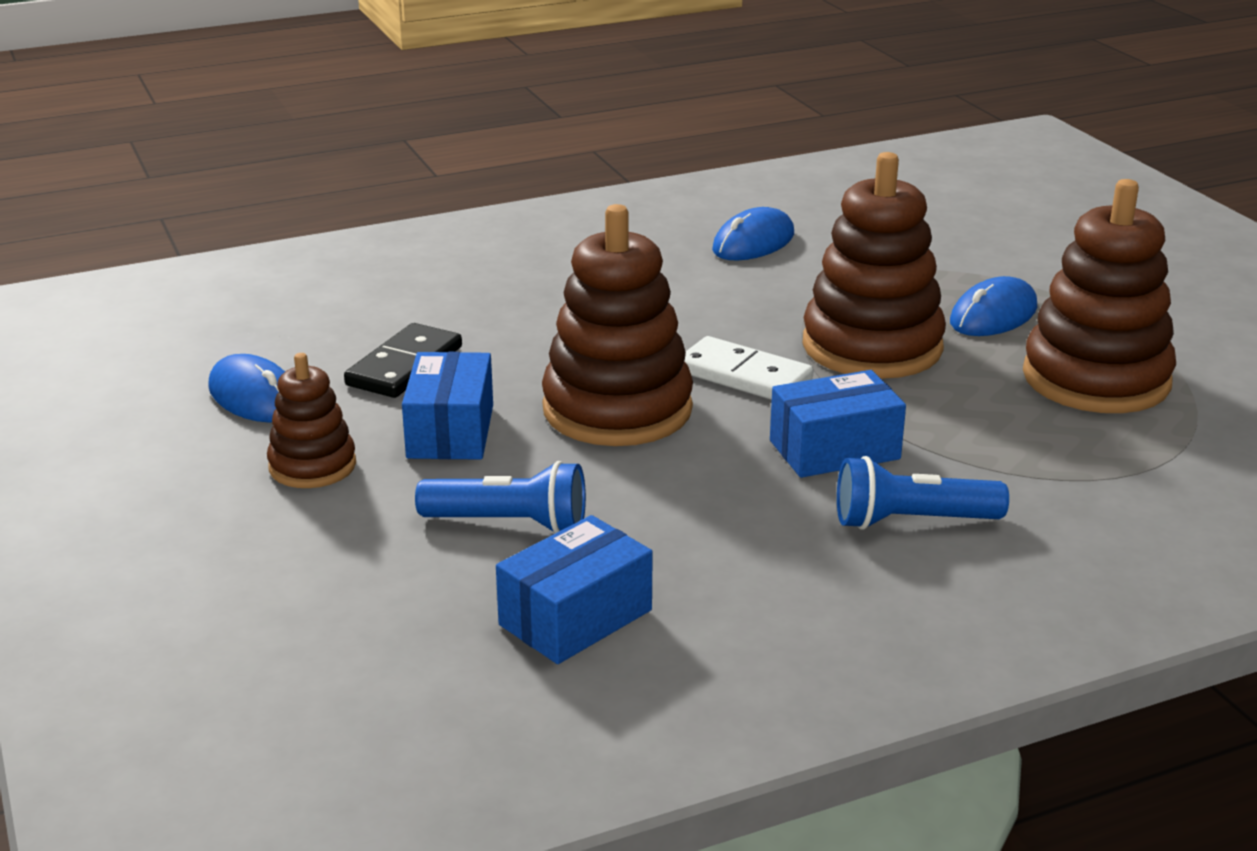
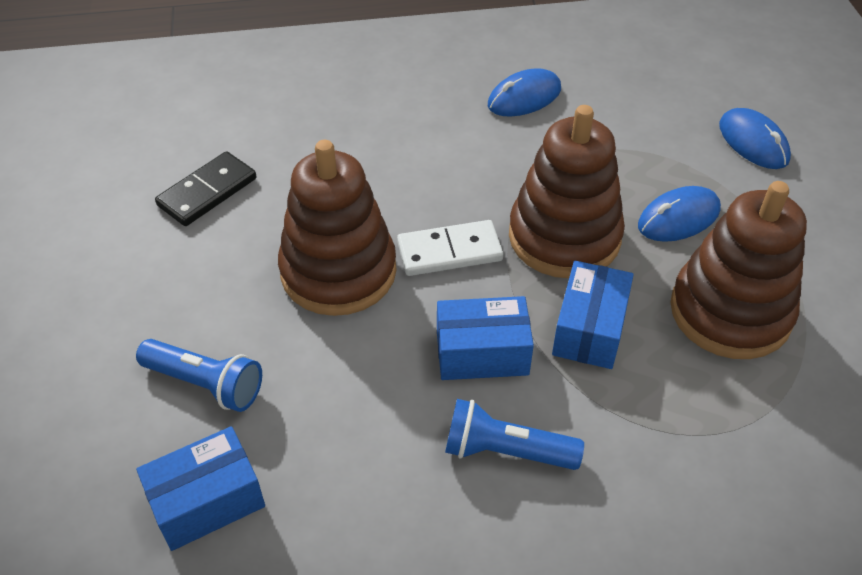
camera: 15 degrees right, 20 degrees up
(255, 397) = (91, 205): blue mouse -> blue mouse (753, 142)
(312, 466) = (97, 289): brown stacking toy -> none
(450, 431) = (208, 271): blue box -> blue box (589, 329)
(743, 376) = (449, 252): white domino -> white domino turned 60 degrees counterclockwise

